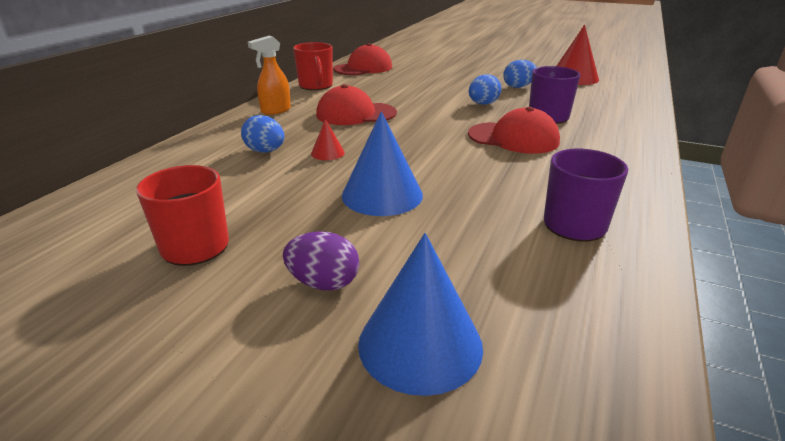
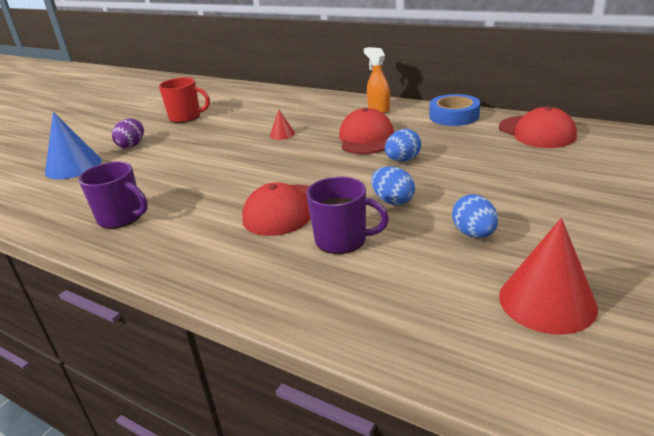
camera: 100 degrees right, 0 degrees up
(265, 151) = (293, 116): blue egg -> blue egg (402, 160)
(316, 86) = (454, 116): red mug -> blue tape
(382, 195) = (207, 154): blue cone -> none

